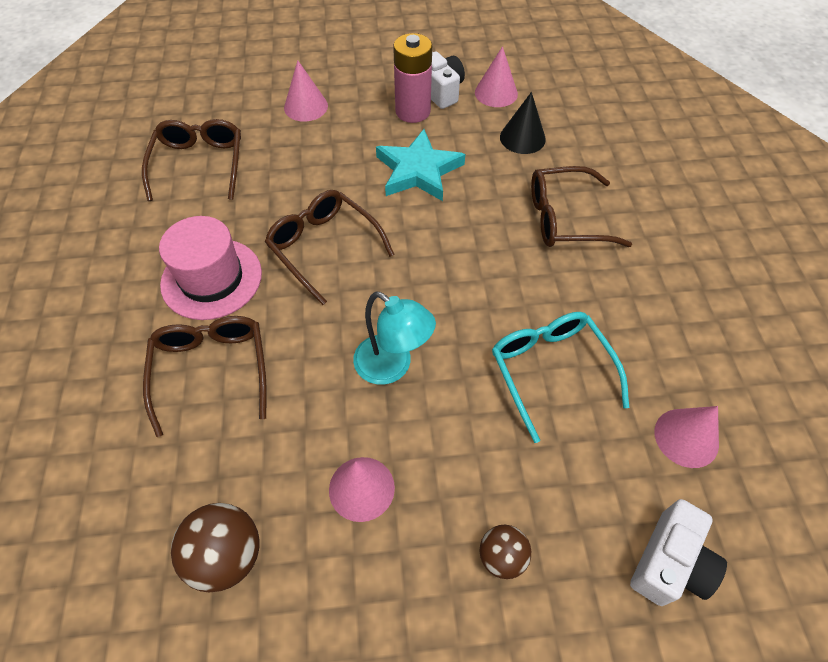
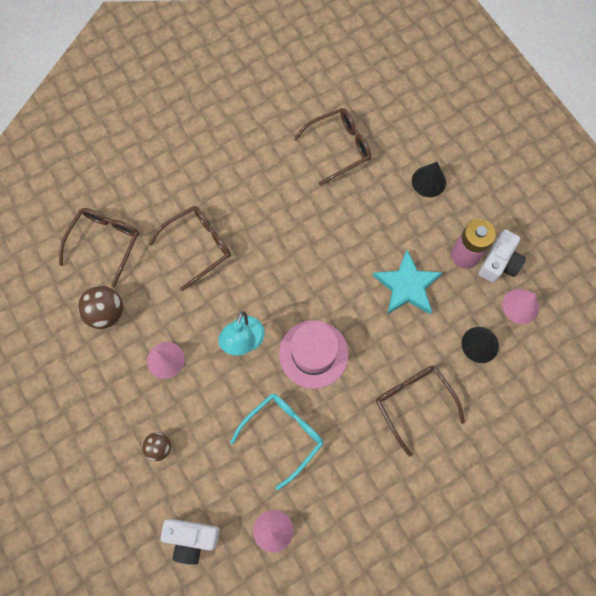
camera: 65 degrees right, 15 degrees up
(211, 278) = (256, 209): pink hat -> pink hat (313, 354)
(306, 106) = (428, 181): pink cone -> black cone
(324, 247) = (310, 260): brown glasses -> brown glasses (105, 243)

